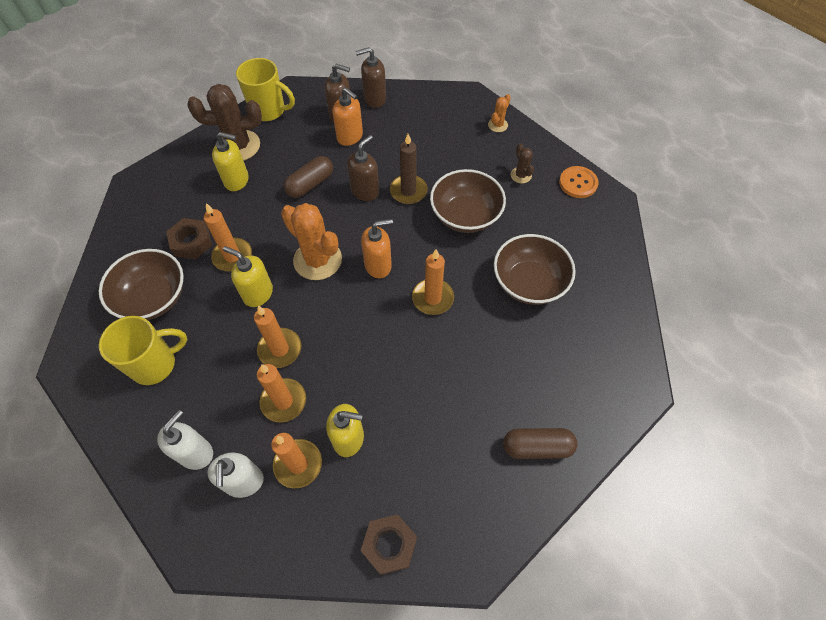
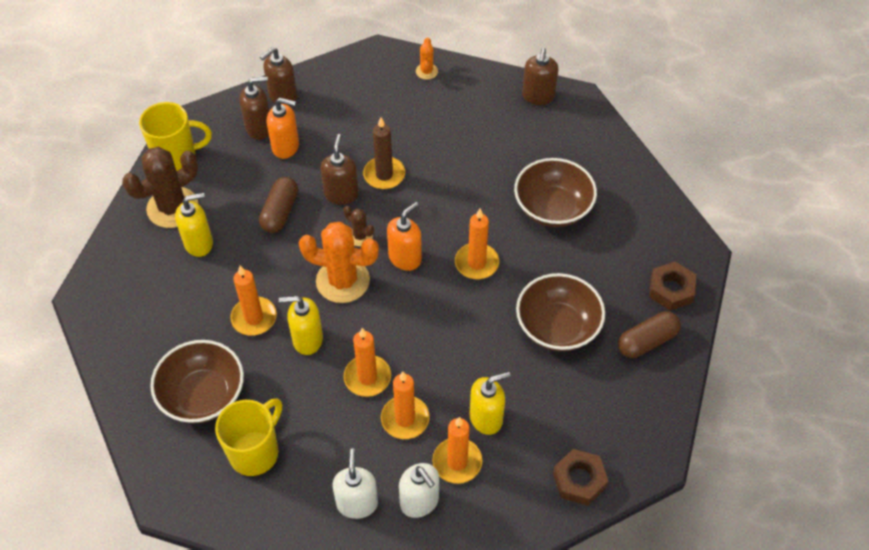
camera: 30 degrees left, 5 degrees down
(191, 242) = (199, 325): brown nut -> brown nut (671, 290)
(465, 215) = (455, 173): brown bowl -> brown bowl (557, 327)
(521, 175) = (481, 112): brown cactus -> brown cactus (360, 236)
(578, 183) = (538, 96): orange button -> brown soap dispenser

